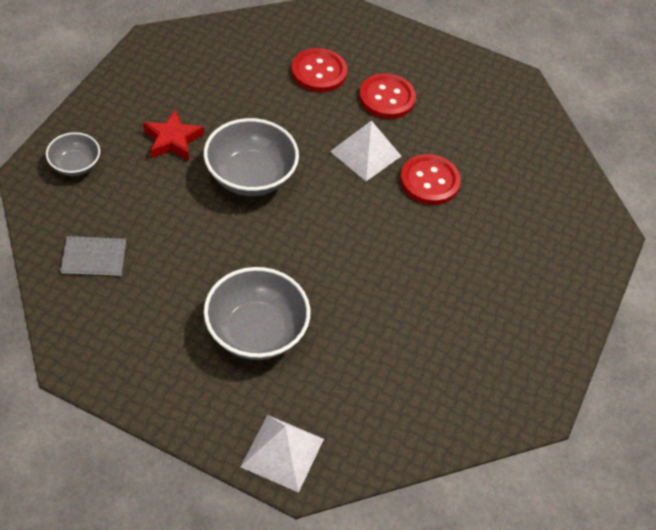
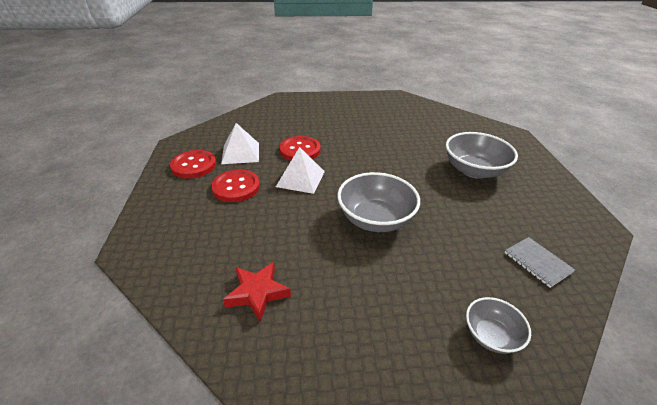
camera: 115 degrees left, 15 degrees down
(172, 140) = (389, 281): red star -> red star (257, 293)
(282, 452) = (513, 141): white pyramid -> white pyramid (240, 153)
(319, 72) = (231, 230): red button -> red button (194, 165)

